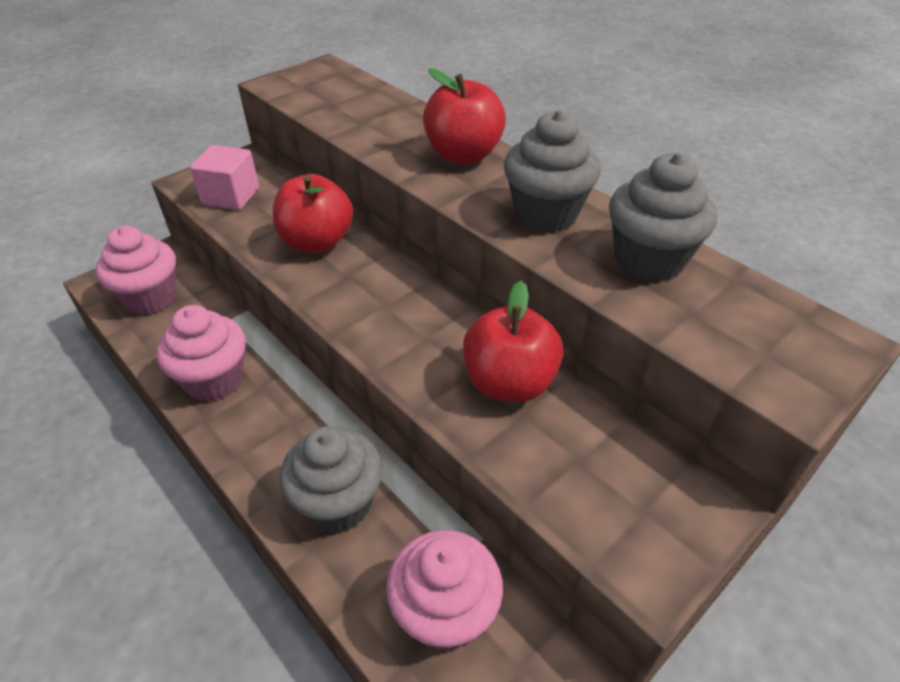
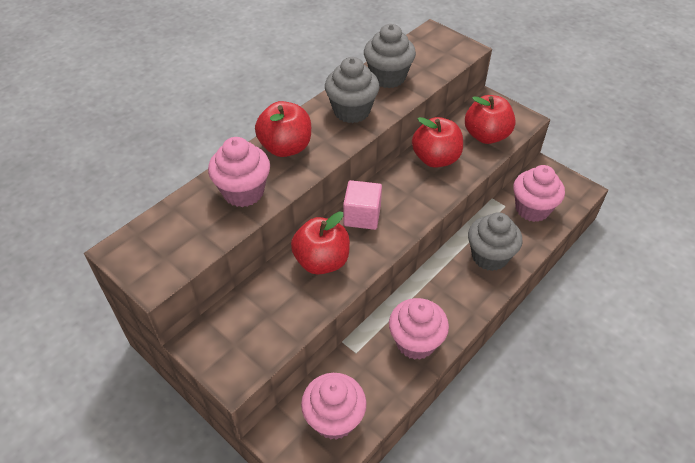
camera: 95 degrees left, 5 degrees up
(231, 196) = (260, 334): pink cube -> pink cube (362, 216)
(384, 126) = (243, 192): none -> pink cupcake
(580, 478) = (486, 135): none -> red apple

